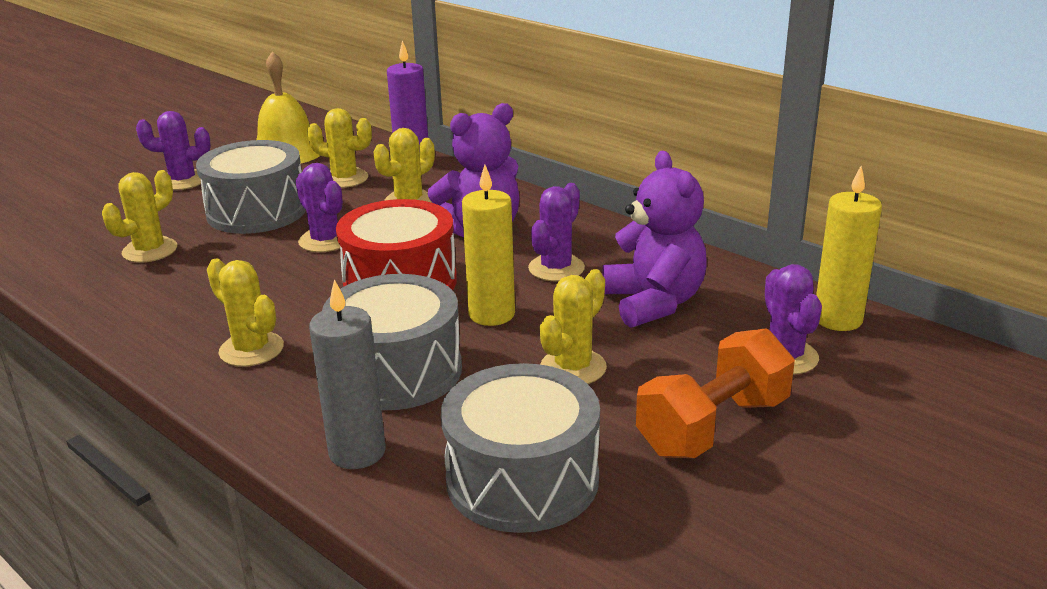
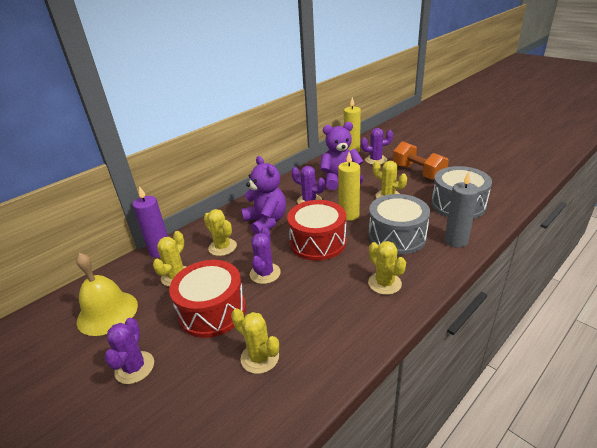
camera: 85 degrees left, 5 degrees up
(251, 349) = (384, 283): yellow cactus -> yellow cactus turned 75 degrees counterclockwise
(257, 211) = (212, 311): grey drum -> red drum
(325, 240) = (265, 273): purple cactus -> purple cactus turned 45 degrees counterclockwise

